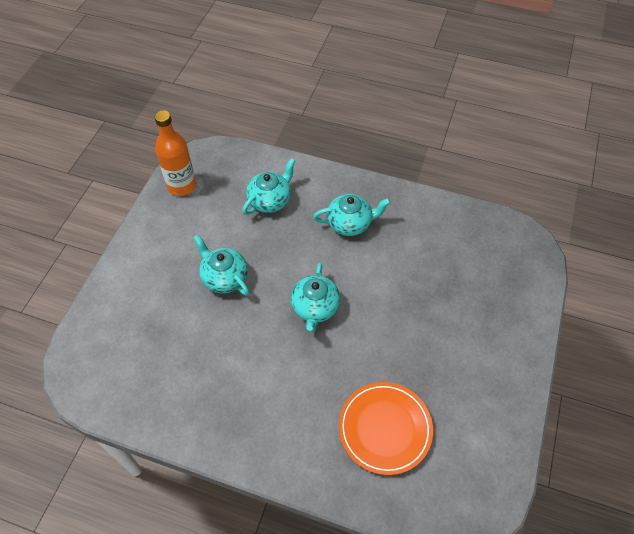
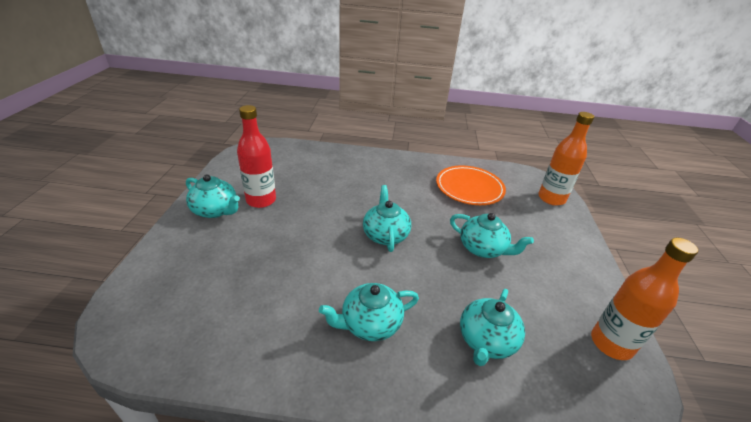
camera: 165 degrees right, 20 degrees down
(93, 339) = (551, 198): none -> orange bottle
(385, 429) = (313, 174): orange plate -> orange plate (469, 188)
(448, 380) = (261, 200): none -> red bottle
(496, 368) = (215, 210): none -> turquoise teapot

